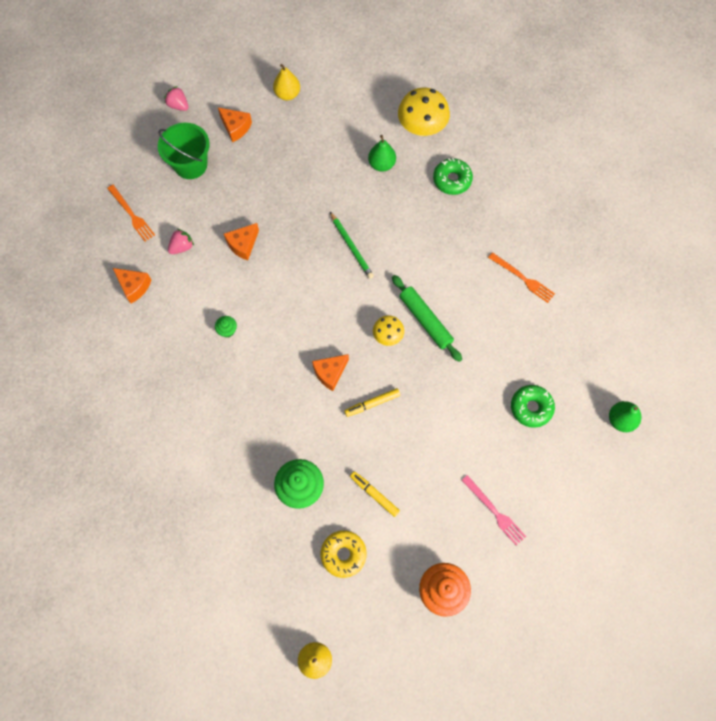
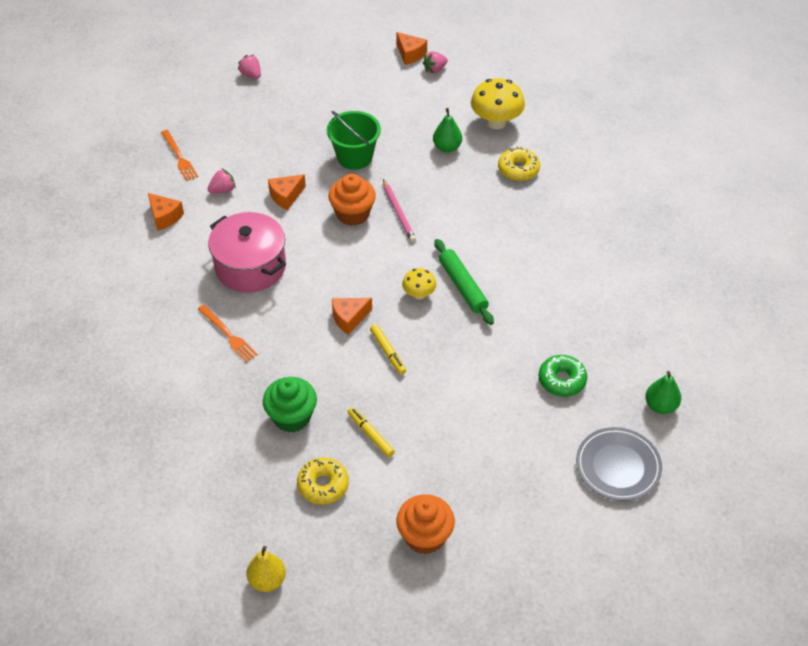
camera: 10 degrees right, 20 degrees down
(190, 164) = (250, 124): green bucket -> green bucket (354, 157)
(227, 330) = (250, 267): green cupcake -> pink pot
(235, 127) = (304, 99): orange cheese -> orange cheese (410, 54)
(287, 94) = (363, 78): yellow pear -> none
(309, 255) = (352, 214): none -> orange cupcake
(351, 246) = (399, 212): green pencil -> pink pencil
(353, 73) = (435, 69): none -> pink strawberry
(372, 404) = (388, 352): yellow marker -> yellow marker turned 105 degrees counterclockwise
(452, 180) = (518, 169): green donut -> yellow donut
(494, 511) = (500, 470): pink fork -> none
(523, 278) = (576, 263): orange fork -> orange fork (228, 335)
(594, 489) = (618, 466): none -> grey plate

